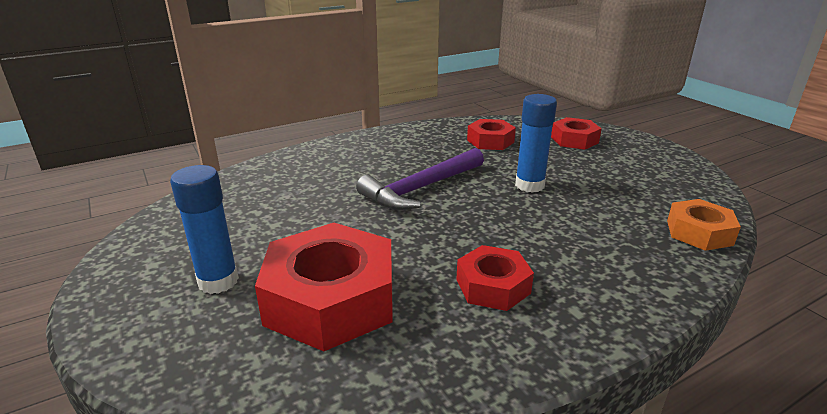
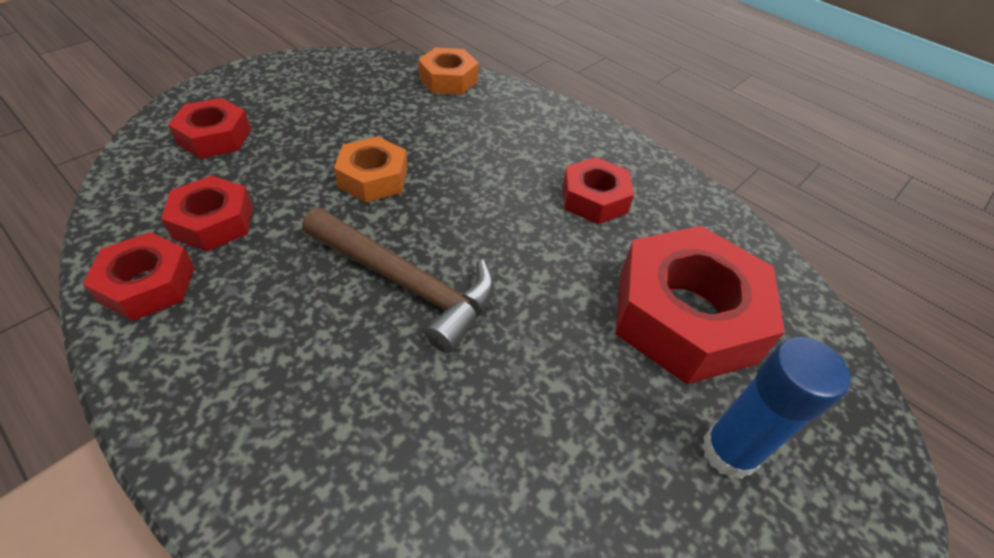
camera: 110 degrees left, 20 degrees up
(421, 188) = (406, 283): purple hammer -> brown hammer
(447, 130) = (148, 284): none -> red nut
(529, 185) = (373, 178): blue glue stick -> orange nut

